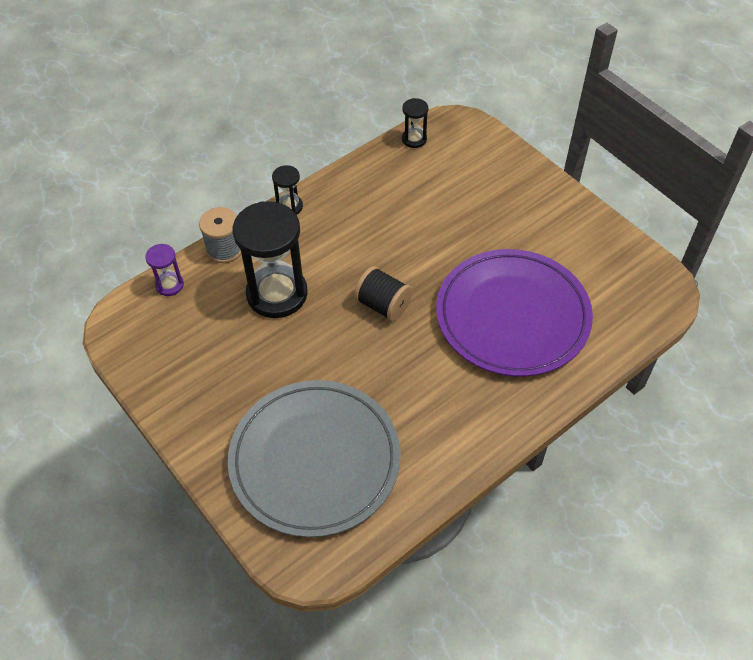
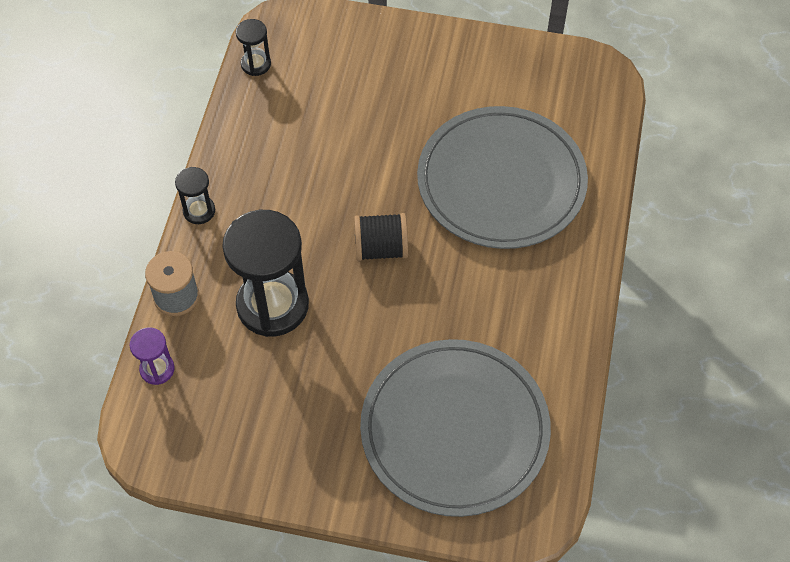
camera: 40 degrees left, 5 degrees up
(512, 316) = (501, 182): purple plate -> grey plate

